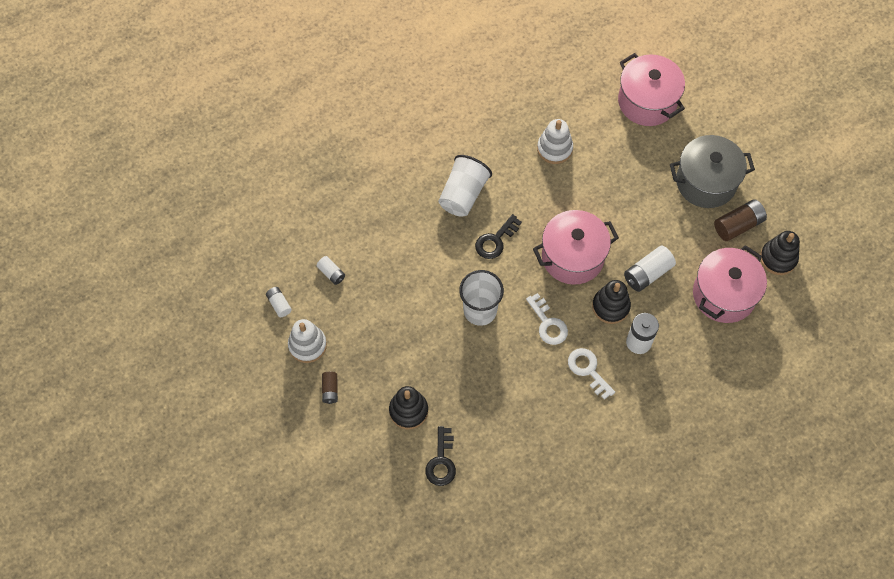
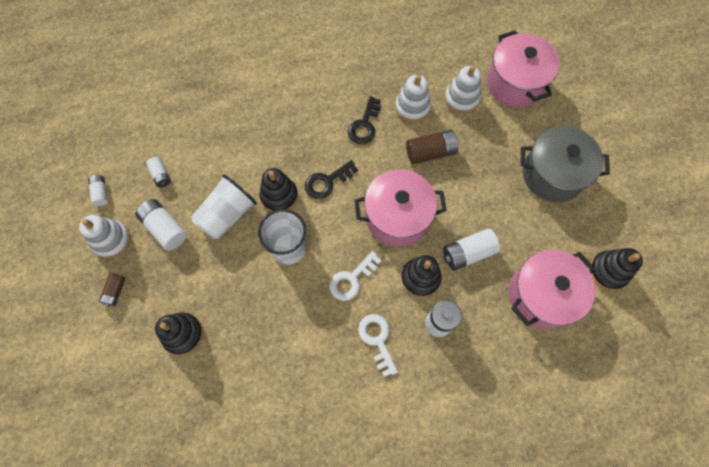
camera: 15 degrees right, 5 degrees up
(355, 322) = (165, 228): none -> white battery
(441, 461) = (196, 398): black key -> black key (364, 125)
(454, 265) = (279, 196): none -> black stacking toy
(463, 194) = (311, 130): white cup -> white cup (227, 215)
(548, 324) = (352, 279): white key -> white key turned 60 degrees clockwise
(600, 129) = (461, 98): none -> white stacking toy
(738, 225) = (574, 226): brown battery -> brown battery (430, 152)

